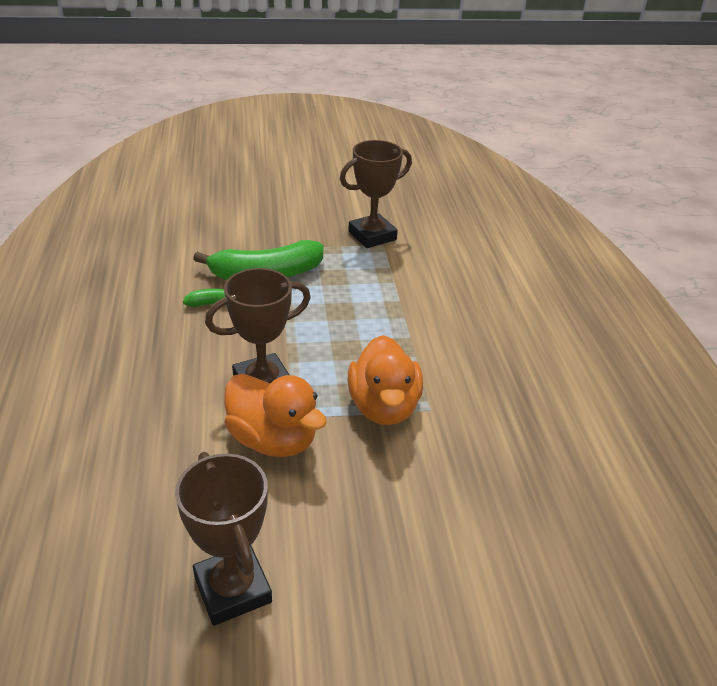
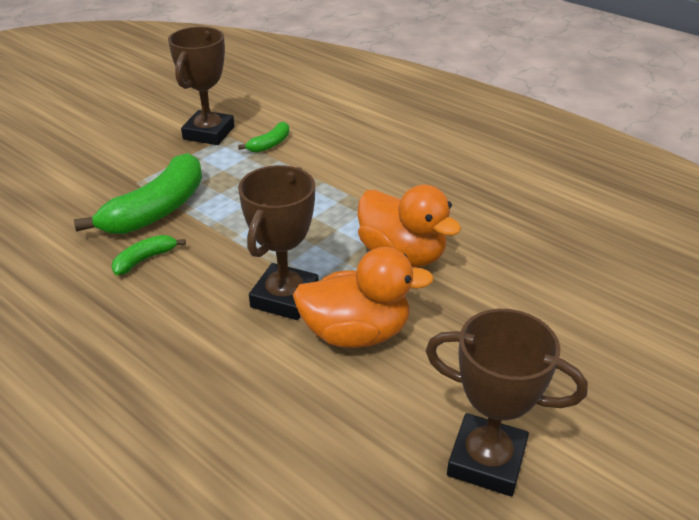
camera: 40 degrees left, 0 degrees up
(404, 266) = (270, 144): none -> green banana

